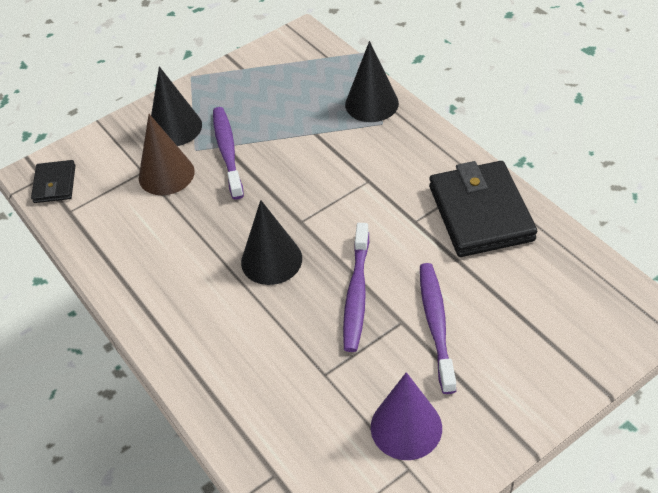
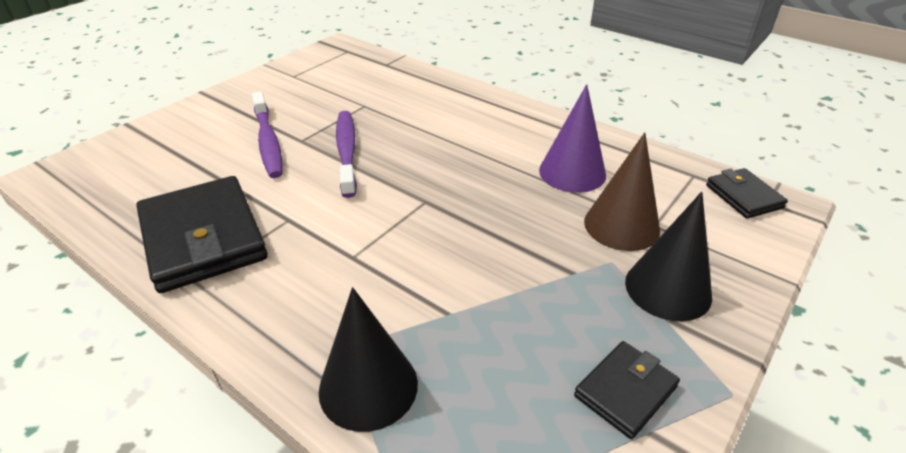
camera: 160 degrees right, 10 degrees down
(227, 151) = (564, 265): purple toothbrush -> none
(242, 84) = (625, 391): none -> black wallet
(271, 260) = (442, 164): black cone -> none
(406, 427) = (295, 90): purple cone -> purple cone (572, 172)

